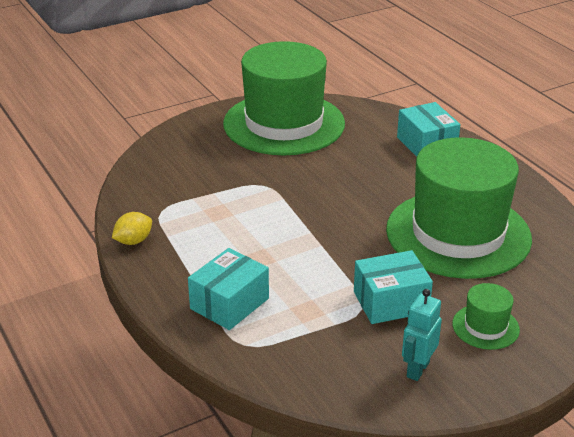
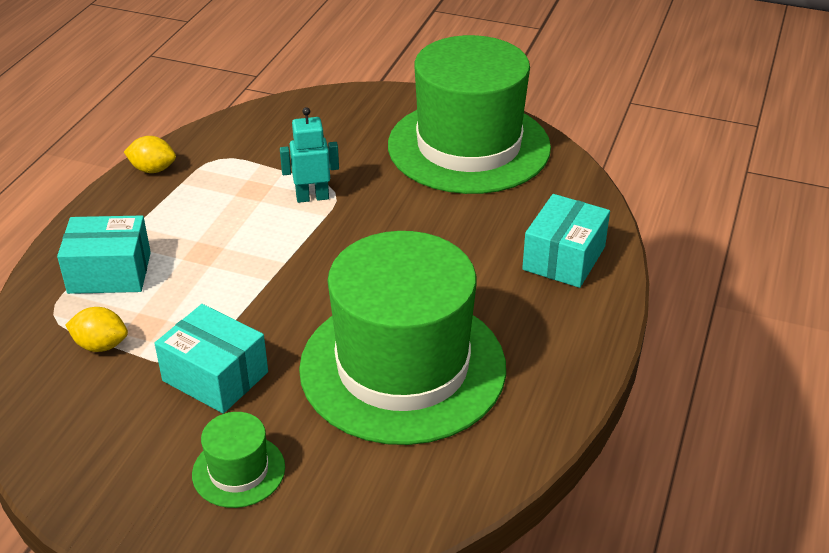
camera: 50 degrees right, 5 degrees up
(305, 336) = (101, 345): none -> yellow lemon
(417, 369) = (112, 451): turquoise robot -> turquoise robot (312, 197)

